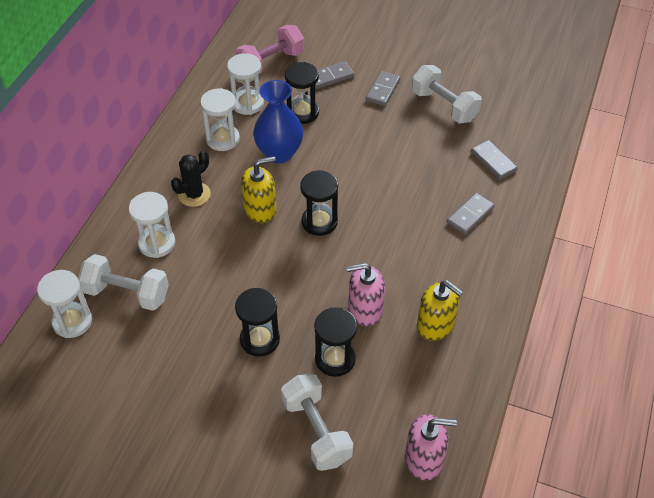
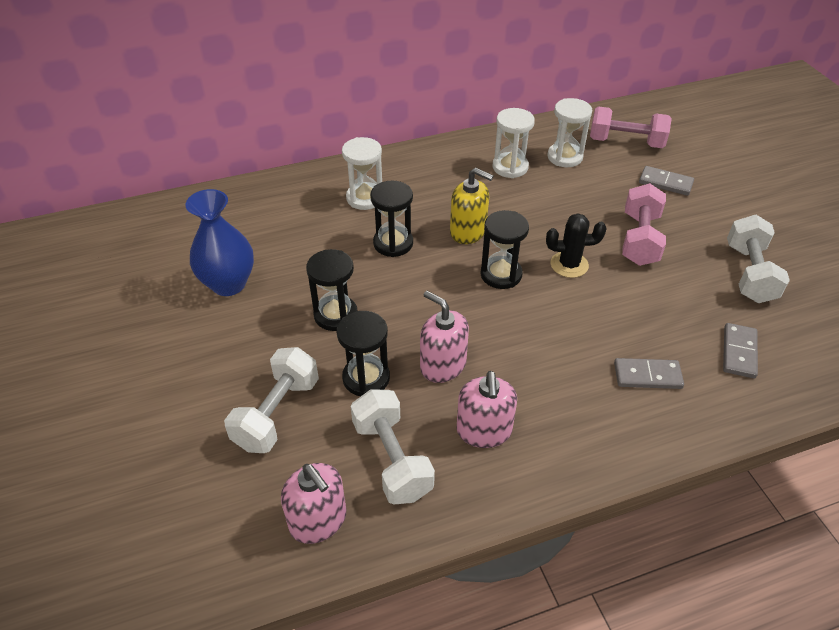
camera: 50 degrees right, 5 degrees down
(72, 321) = (246, 203): white hourglass -> none
(127, 293) = (300, 213): white dumbbell -> white dumbbell (392, 459)
(194, 194) = (435, 187): black cactus -> black cactus (569, 265)
(279, 153) = (540, 205): blue vase -> blue vase (228, 284)
(302, 112) = (602, 191): black hourglass -> black hourglass (393, 243)
(364, 130) = (639, 239): none -> pink dumbbell
(383, 90) = (702, 222): grey domino -> none
(435, 325) = (484, 431): yellow soap dispenser -> pink soap dispenser

